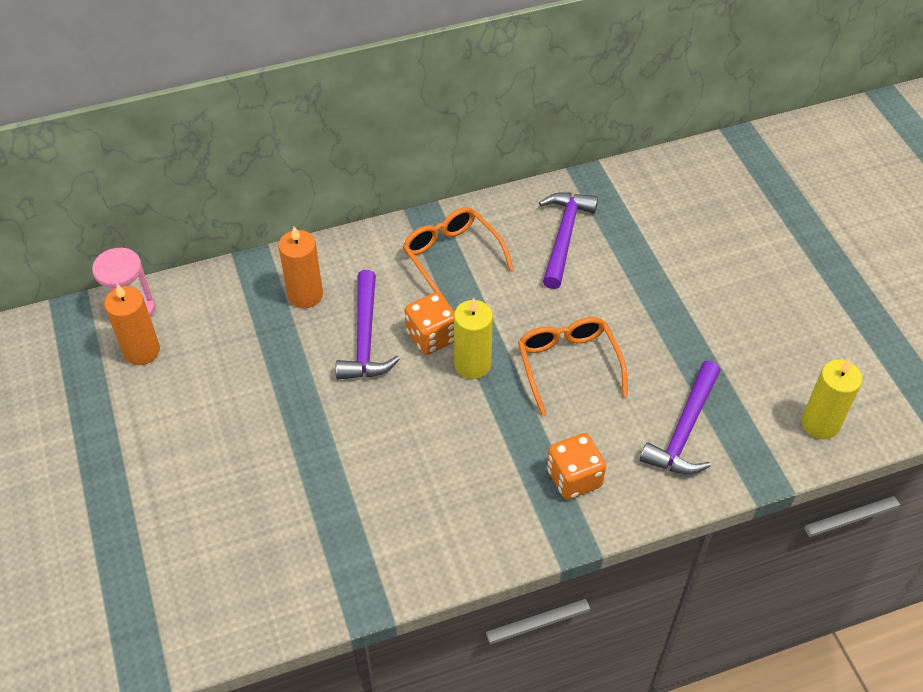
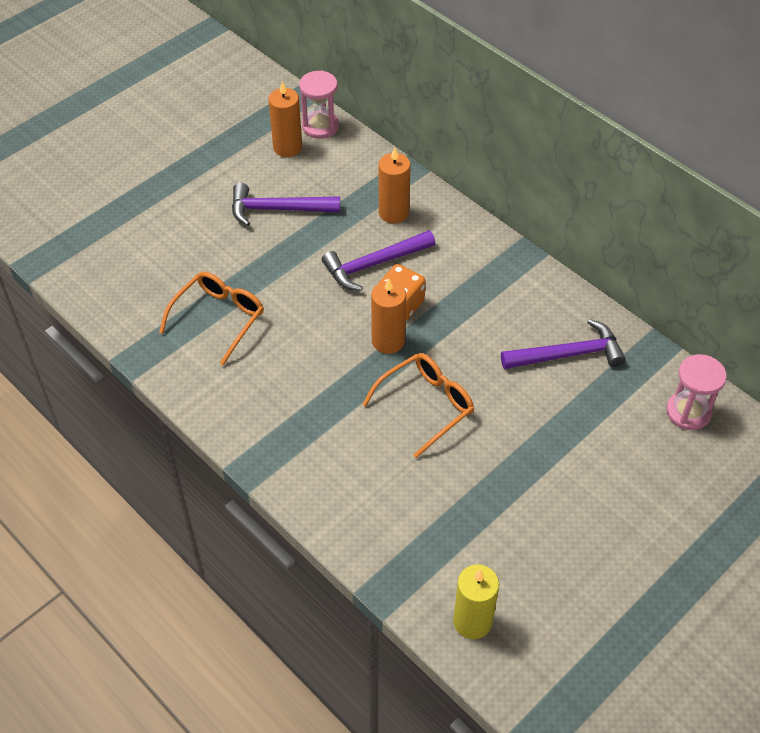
camera: 65 degrees right, 0 degrees up
(452, 257) = (492, 286): orange glasses -> orange glasses (219, 318)
(472, 364) = (388, 341): yellow candle -> orange candle
(574, 478) = (313, 448): orange dice -> none
(667, 186) = (688, 412): none -> pink hourglass
(685, 430) = (405, 513): purple hammer -> purple hammer (278, 209)

